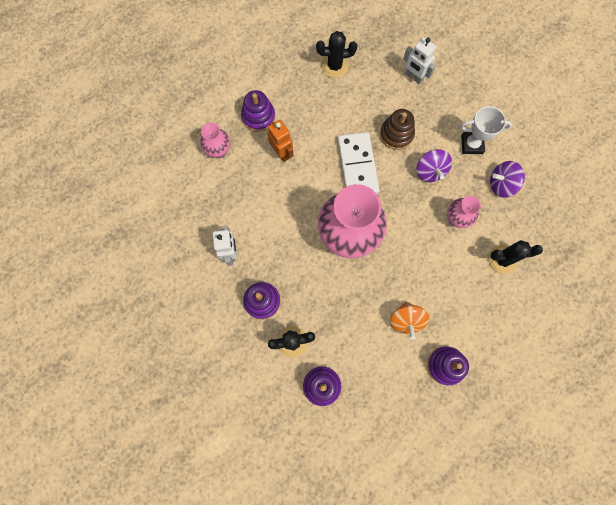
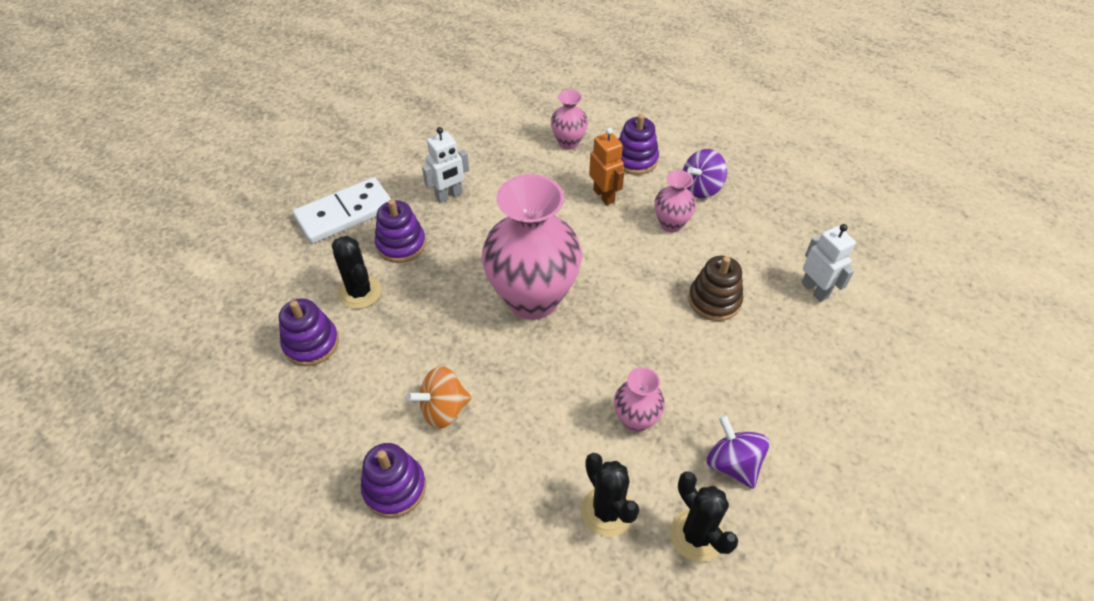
camera: 65 degrees right, 25 degrees down
(282, 153) = (604, 195): orange robot -> orange robot turned 60 degrees counterclockwise
(326, 125) = (671, 224): none -> pink vase
(334, 66) = (758, 203): black cactus -> black cactus (696, 535)
(357, 166) = (637, 274): white domino -> white domino (345, 213)
(414, 77) = (815, 290): white robot -> white robot turned 135 degrees clockwise
(430, 171) = (688, 359): purple spinning top -> purple spinning top (701, 188)
(471, 144) = (768, 398): white trophy -> none

